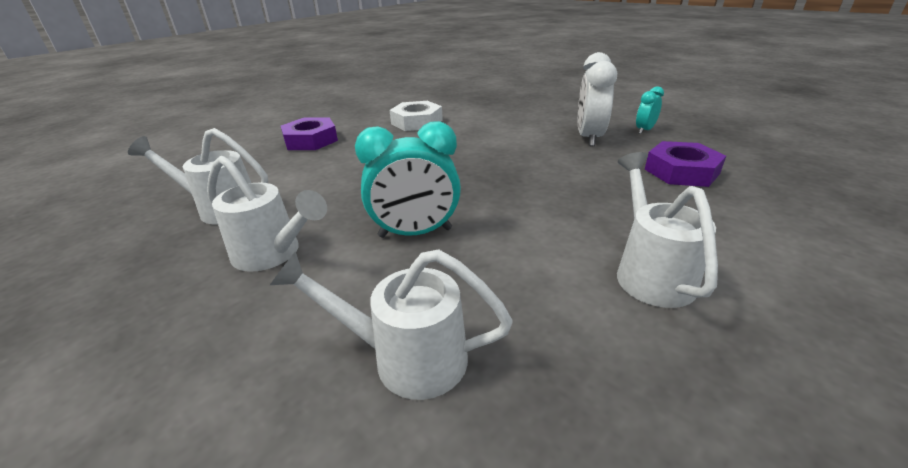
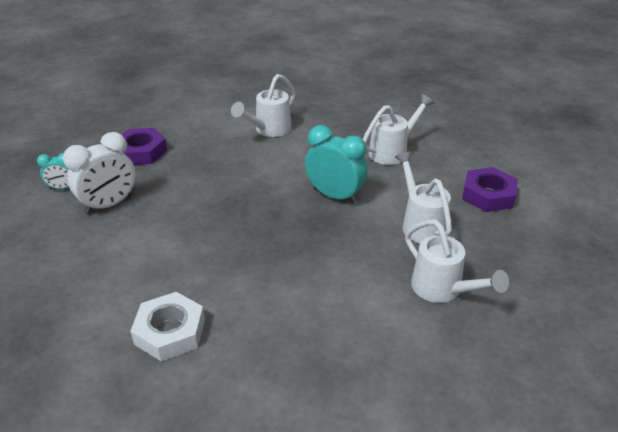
camera: 140 degrees left, 5 degrees up
(311, 140) = (309, 369): purple nut -> purple nut (488, 195)
(407, 358) = (392, 151): white watering can -> white watering can turned 90 degrees counterclockwise

